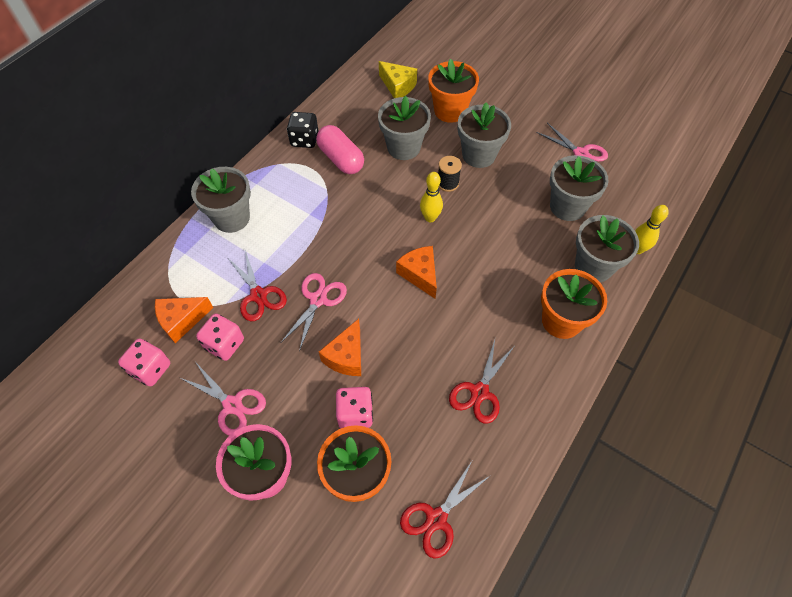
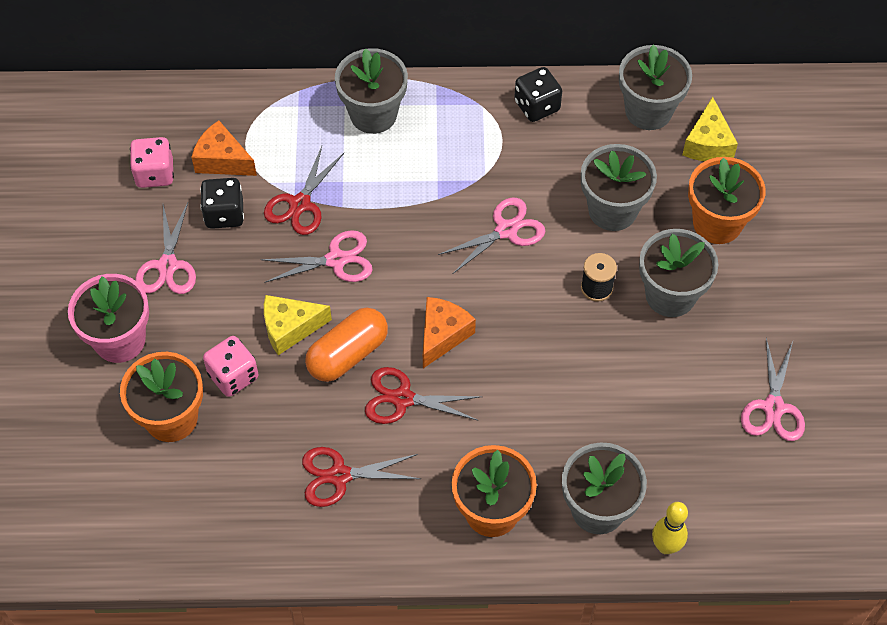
camera: 55 degrees right, 0 degrees up
(224, 344) = (224, 214): pink dice -> black dice
(341, 159) = (539, 159): pink capsule -> none
(346, 356) = (290, 328): orange cheese -> yellow cheese
(374, 201) = (506, 230): none -> pink scissors
(393, 334) = (348, 354): none -> orange capsule
(430, 218) = (529, 299): yellow bowling pin -> none
(436, 519) = (176, 511): red scissors -> red scissors (402, 398)
(567, 207) = (669, 435): grey flower pot -> grey flower pot (648, 111)

